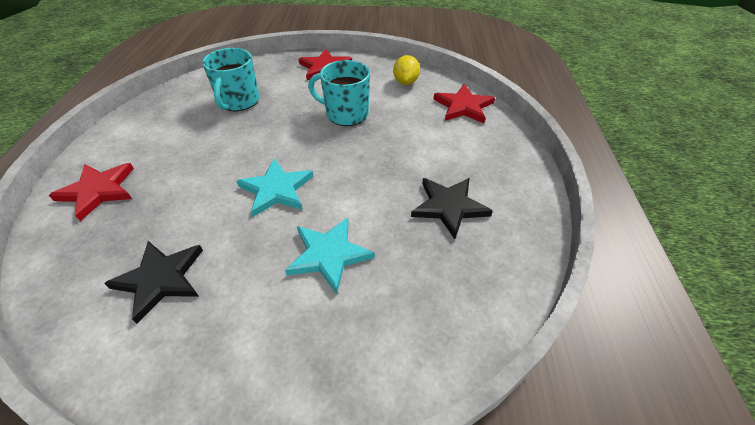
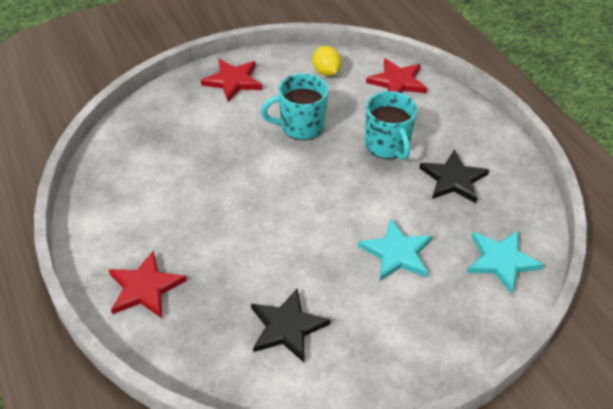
camera: 30 degrees left, 0 degrees up
(238, 101) = (182, 150): turquoise mug -> turquoise mug (387, 145)
(276, 190) = (307, 220): turquoise star -> turquoise star (501, 261)

